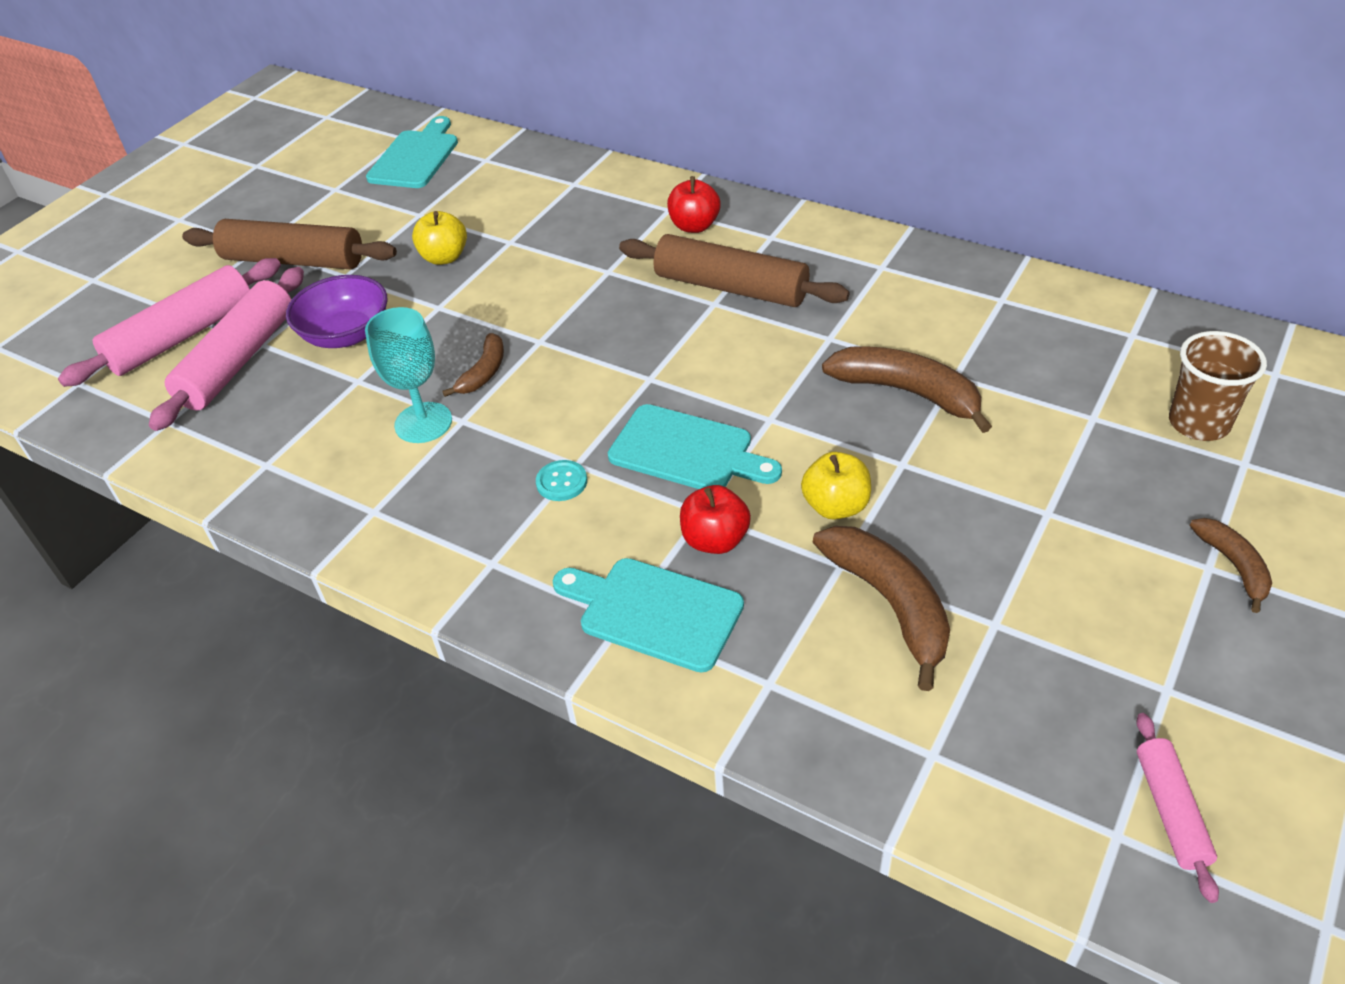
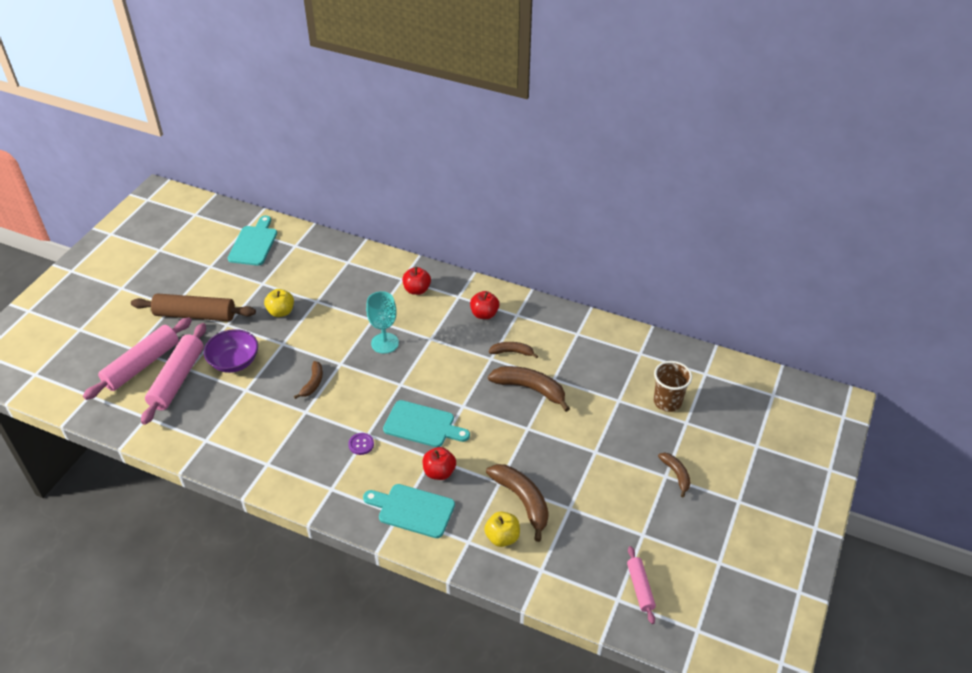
camera: 10 degrees left, 0 degrees up
(423, 423) = (285, 413): turquoise goblet -> turquoise goblet (385, 343)
(561, 482) = (361, 444): turquoise button -> purple button
(731, 287) = (439, 329): brown rolling pin -> none
(819, 265) = (484, 314): none -> red apple
(836, 506) = (496, 452): yellow apple -> yellow apple (502, 537)
(872, 328) = (512, 352): none -> brown banana

